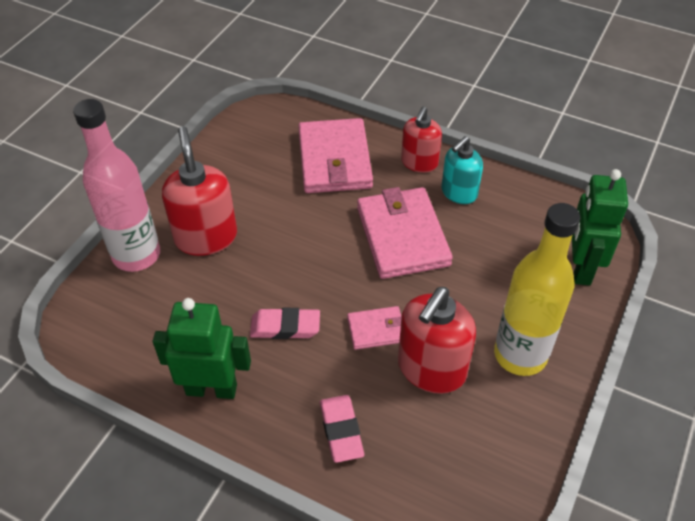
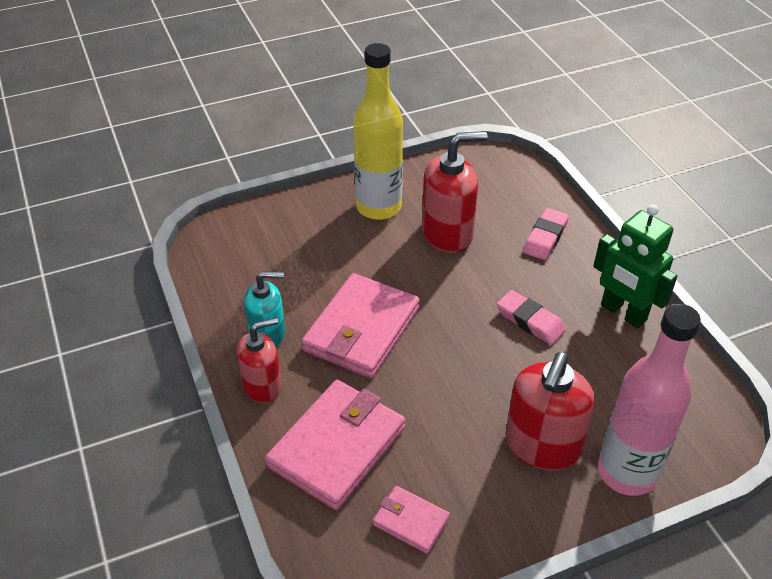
camera: 140 degrees left, 5 degrees down
(376, 330) = (460, 277): pink wallet -> pink wallet (410, 521)
(580, 268) = (263, 226): green robot -> none

